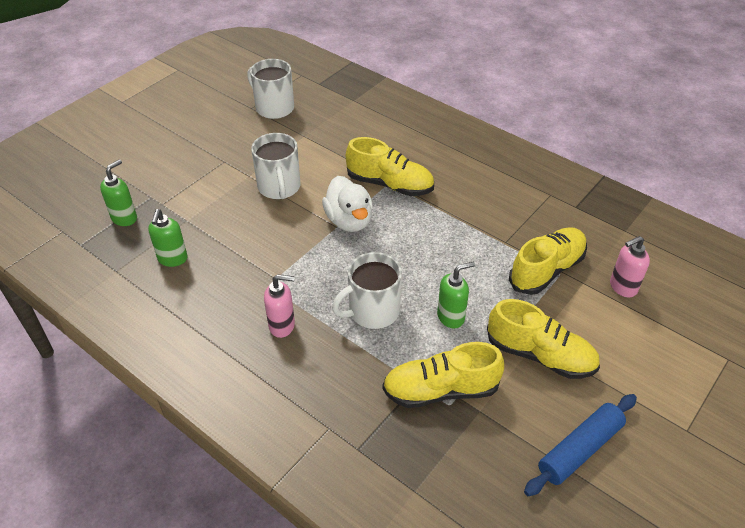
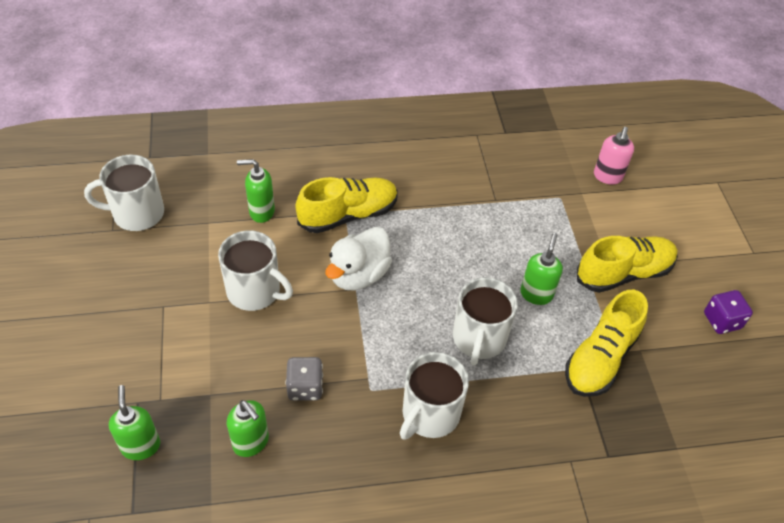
camera: 50 degrees left, 5 degrees up
(236, 255) = (305, 387): none -> grey dice
(282, 325) = (430, 414): pink soap dispenser -> white mug
(340, 149) = (261, 212): none -> green soap dispenser
(349, 221) = (358, 275): white duck -> white duck turned 105 degrees clockwise
(546, 270) = (549, 201): yellow shoe -> none
(579, 449) = (722, 321): blue rolling pin -> purple dice

